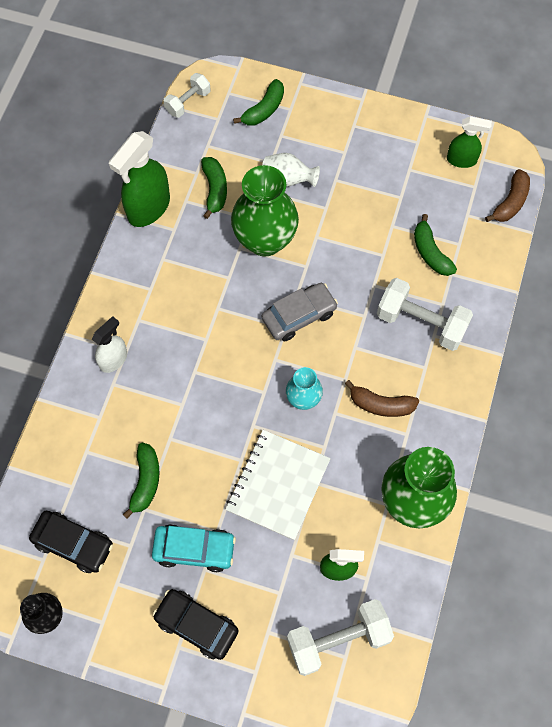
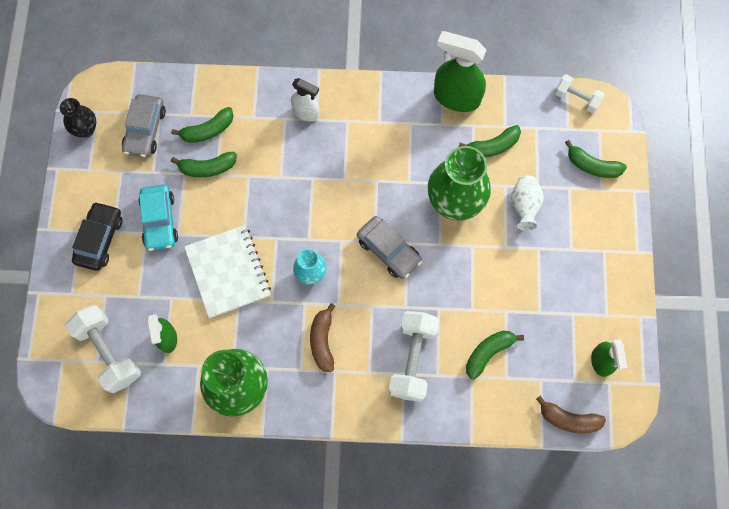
camera: 75 degrees right, 5 degrees up
(73, 543) = (145, 130): black car -> grey car
(98, 471) = (208, 130): none -> green banana
(278, 485) = (228, 272): white notebook -> white notebook turned 60 degrees clockwise

